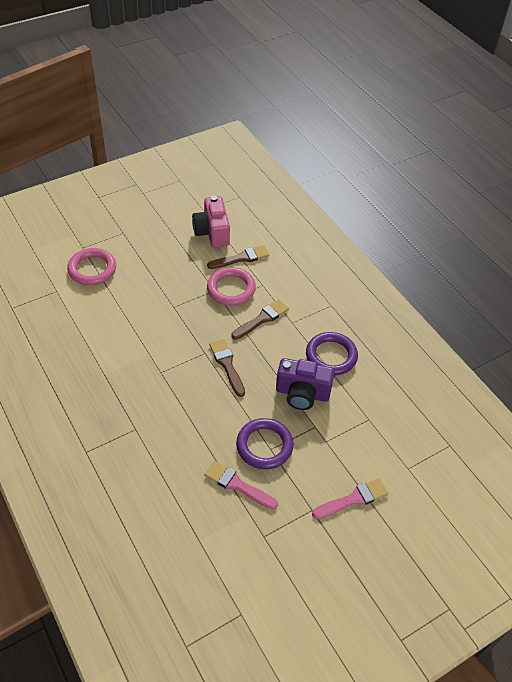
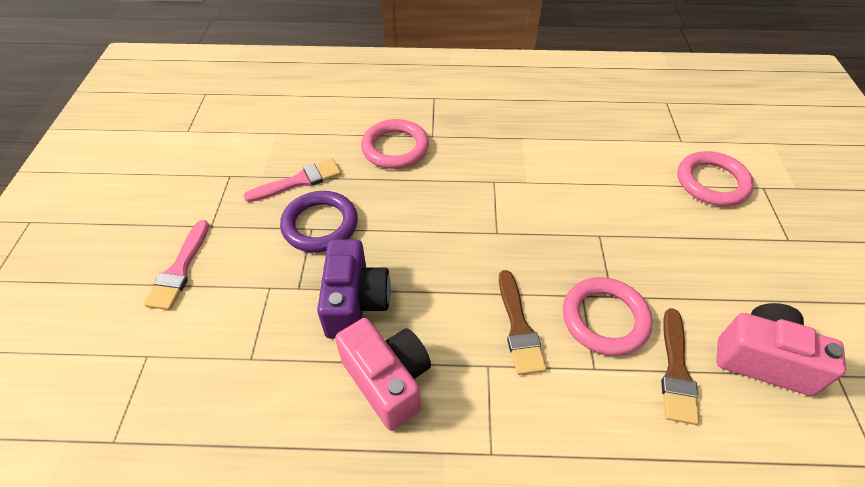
camera: 125 degrees right, 0 degrees up
(164, 445) = (395, 148): none -> pink ring
(227, 365) = (461, 245): brown brush -> none
(302, 393) = (355, 302): purple camera -> purple camera turned 135 degrees clockwise
(331, 356) = (388, 380): purple ring -> pink camera

